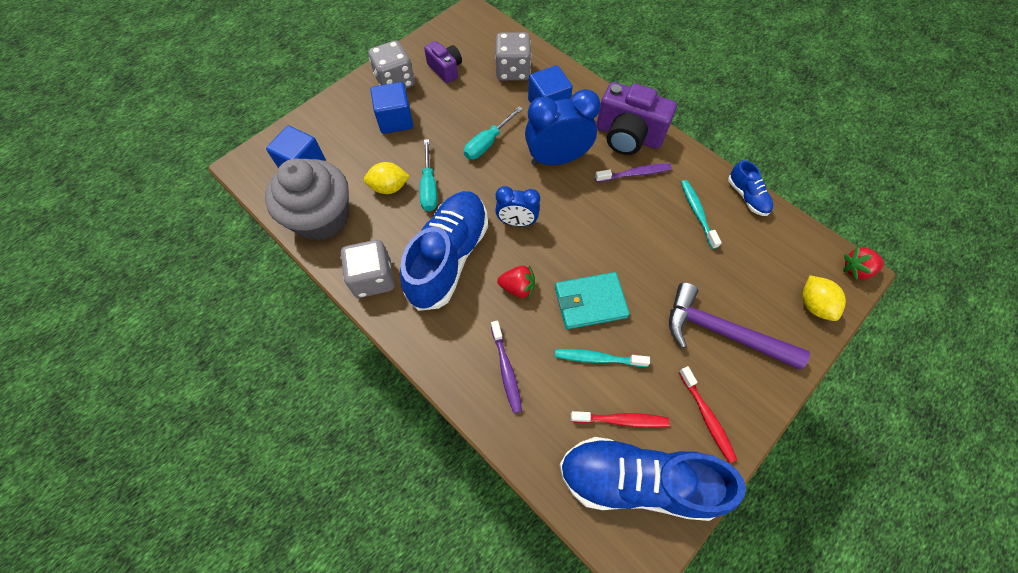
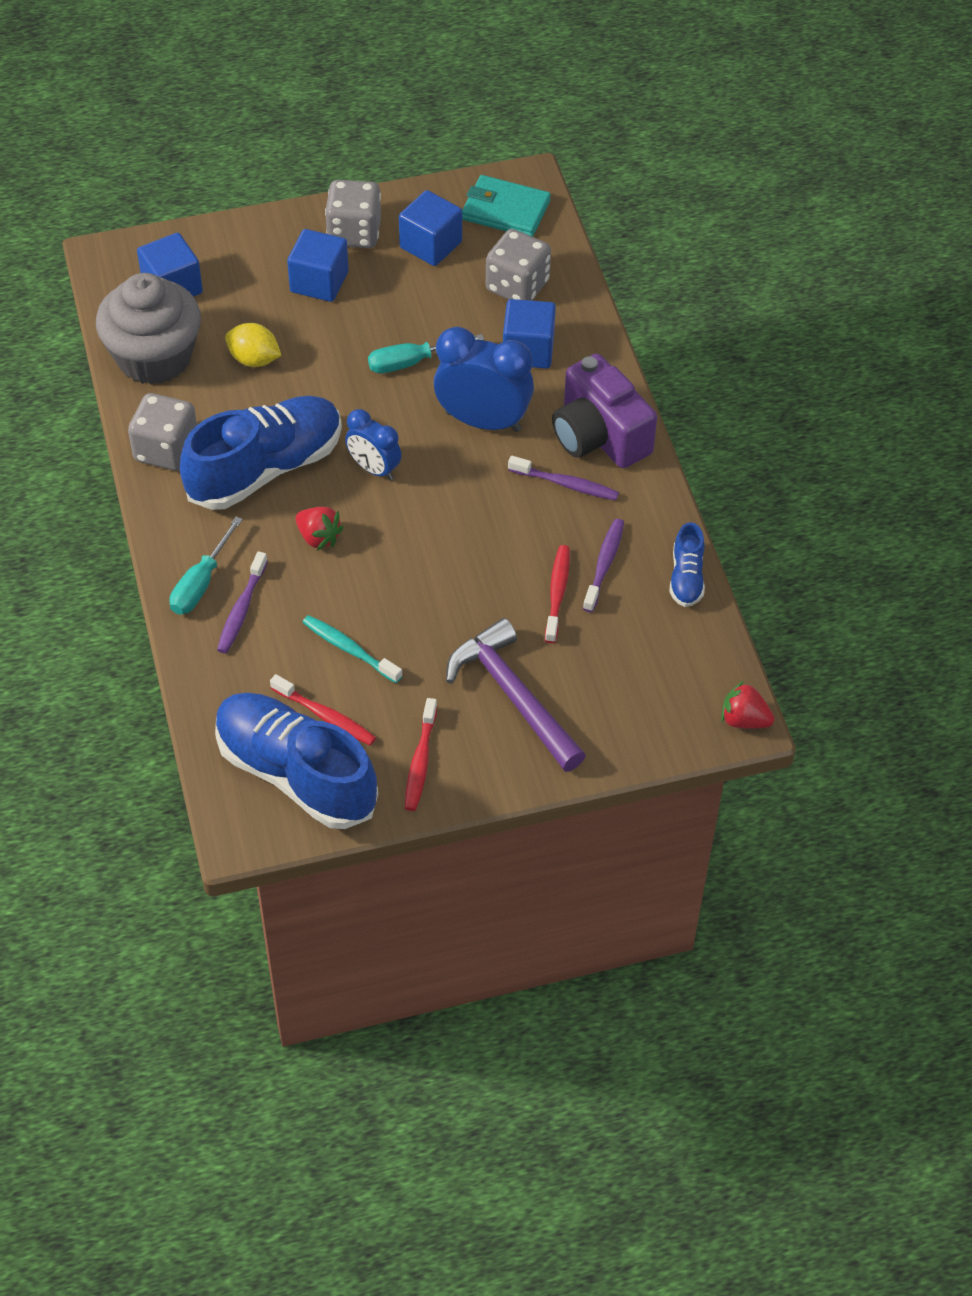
camera: 30 degrees right, 10 degrees down
(429, 187) = (301, 381): turquoise screwdriver -> turquoise screwdriver (201, 583)
(445, 69) = (430, 245): purple camera -> blue cube
(590, 302) = (388, 592): turquoise wallet -> turquoise wallet (505, 210)
(687, 246) = (557, 593): none -> red toothbrush
(697, 212) = (604, 564): turquoise toothbrush -> purple toothbrush
(813, 305) = (651, 726): yellow lemon -> none

